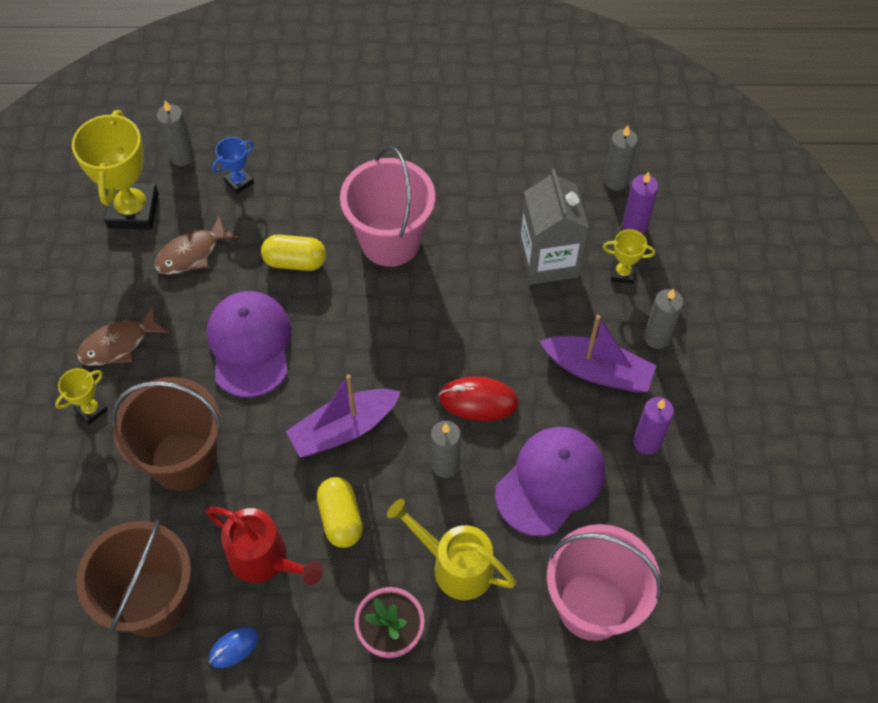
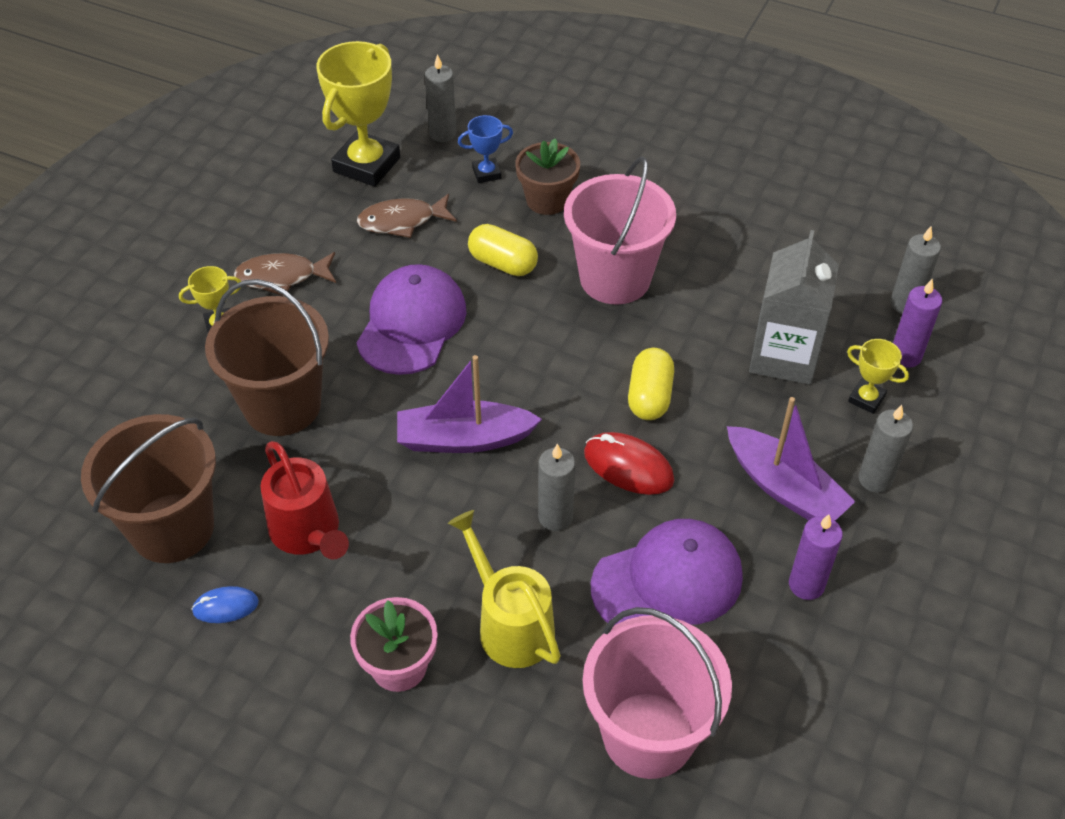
camera: 25 degrees right, 10 degrees down
(301, 189) = (547, 200): none -> brown flower pot
(340, 518) = (411, 525): yellow capsule -> yellow capsule (649, 396)

